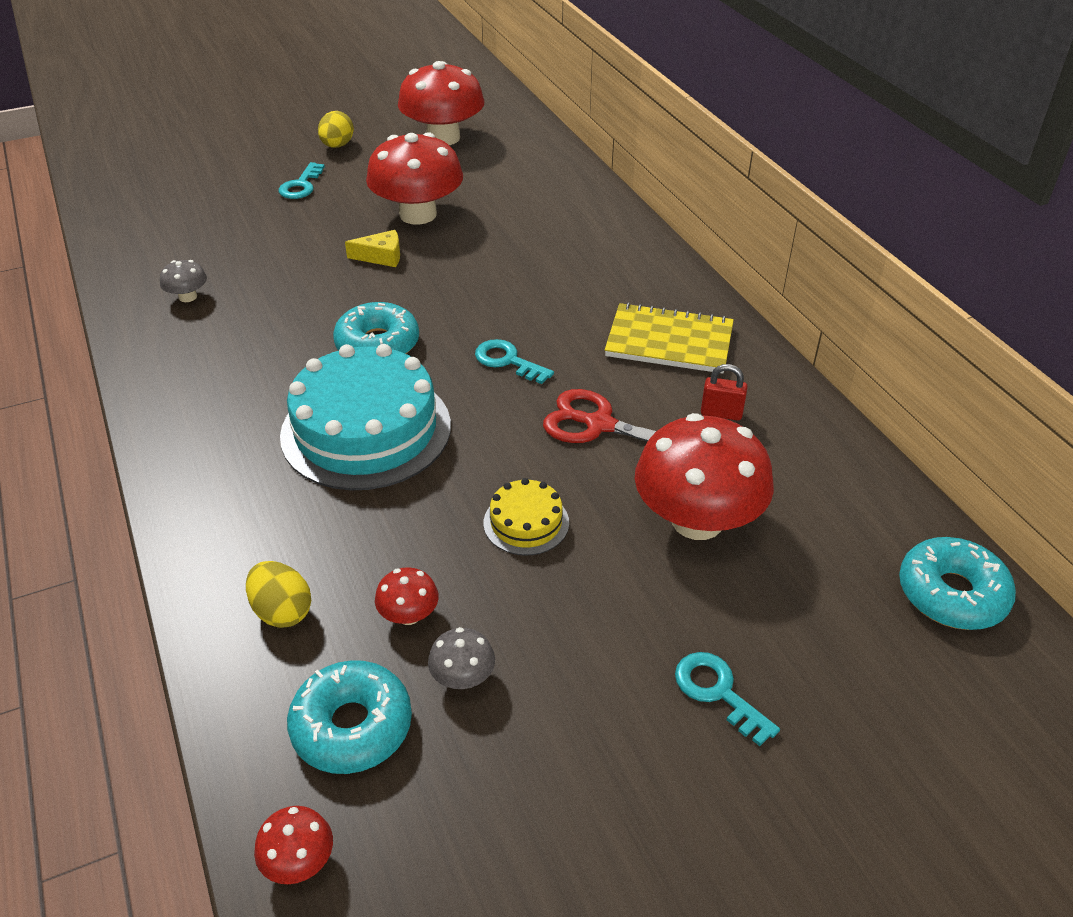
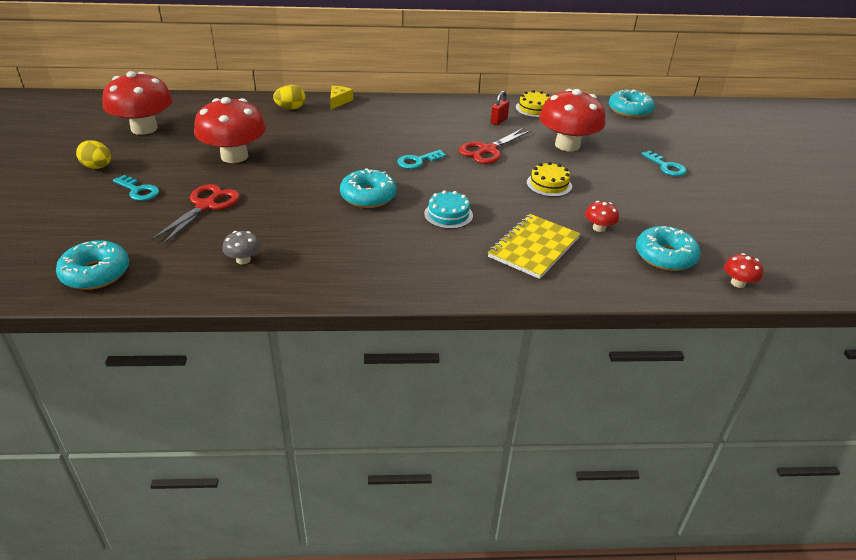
camera: 70 degrees left, 5 degrees down
(134, 221) = (96, 273): none -> turquoise donut
(282, 611) = (583, 265): yellow egg -> yellow egg (290, 108)
(291, 235) = (206, 206): none -> red scissors
(366, 430) = (448, 214): turquoise cake -> turquoise cake, size x0.46
(381, 257) = (272, 178): yellow cheese -> yellow cheese (339, 101)
(463, 677) = (643, 221): grey mushroom -> none
(669, 342) = (435, 118): yellow notebook -> yellow notebook (534, 248)
(718, 692) = (666, 166): turquoise key -> turquoise key turned 105 degrees counterclockwise
(815, 447) = (534, 109): none -> yellow cake

